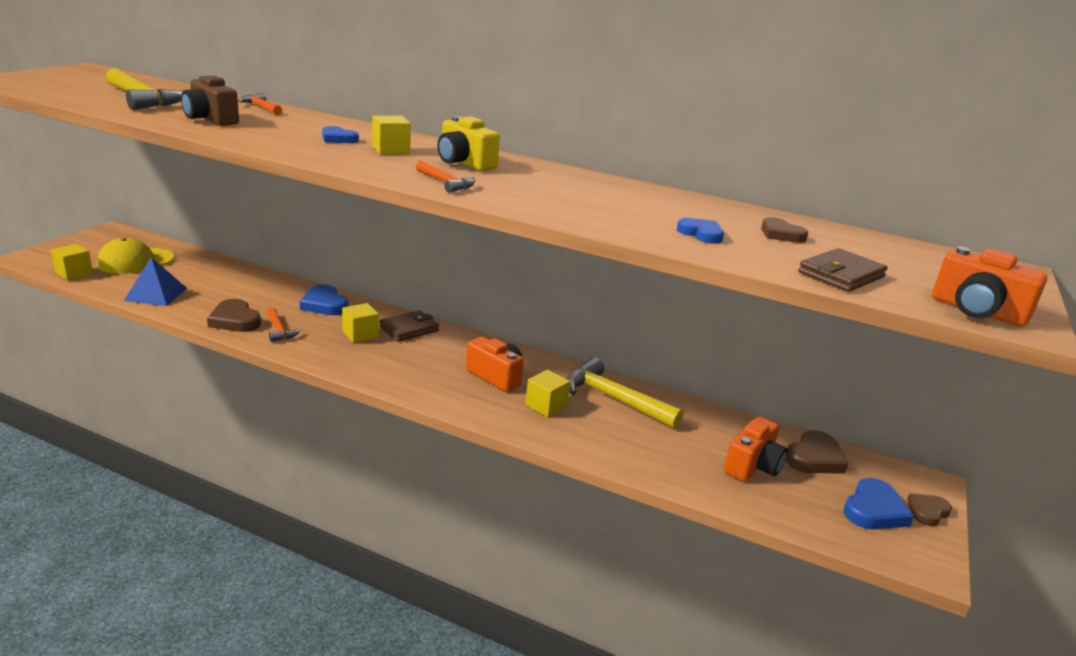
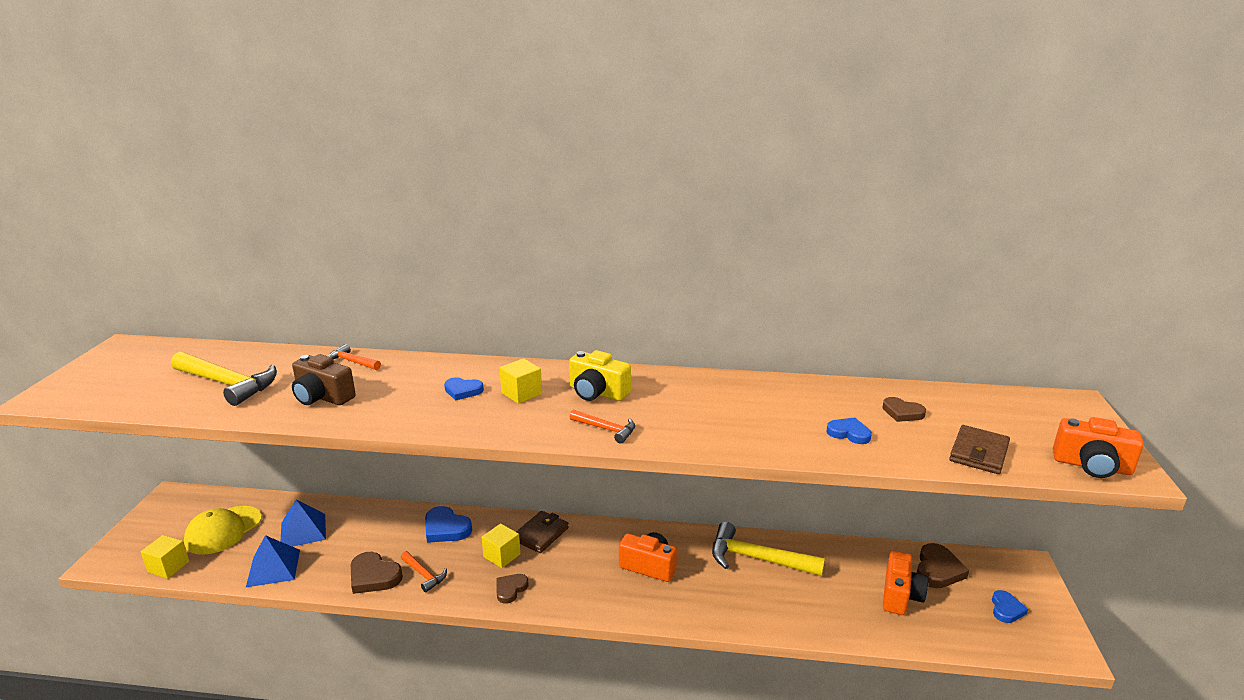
camera: 15 degrees left, 0 degrees up
(200, 277) = (303, 531): none -> blue pyramid
(546, 406) = (709, 586): yellow cube -> none
(874, 510) = (1006, 609): blue heart -> blue heart, size x0.64
(927, 511) = (1041, 596): brown heart -> brown heart (510, 589)

